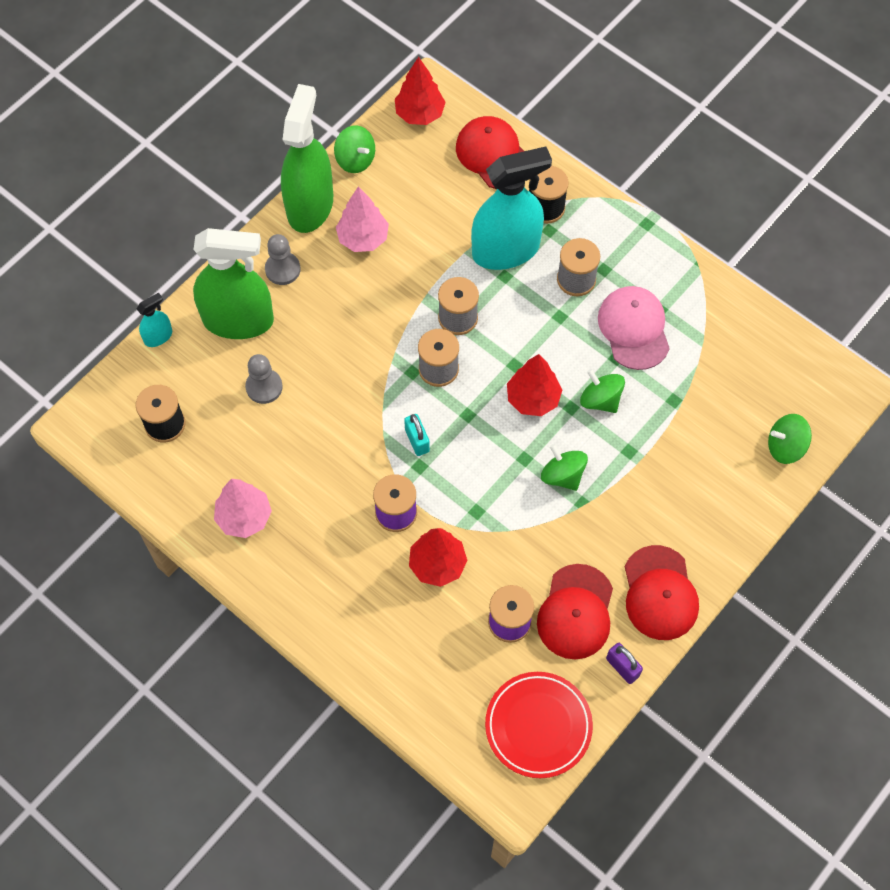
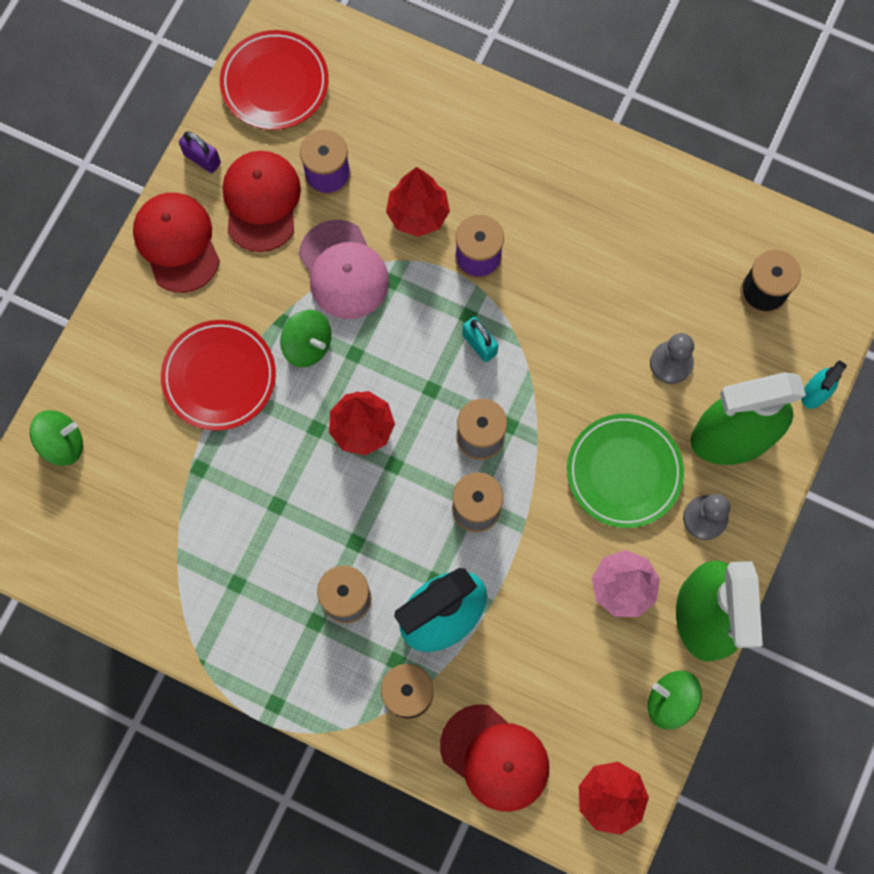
camera: 165 degrees right, 10 degrees up
(244, 517) = (637, 212): pink tree -> none
(333, 316) = (624, 472): none -> green plate
(600, 400) = (284, 446): green spinning top -> none
(634, 329) = (263, 549): pink cap -> pink cap (343, 270)
(643, 468) = (219, 377): none -> red plate

